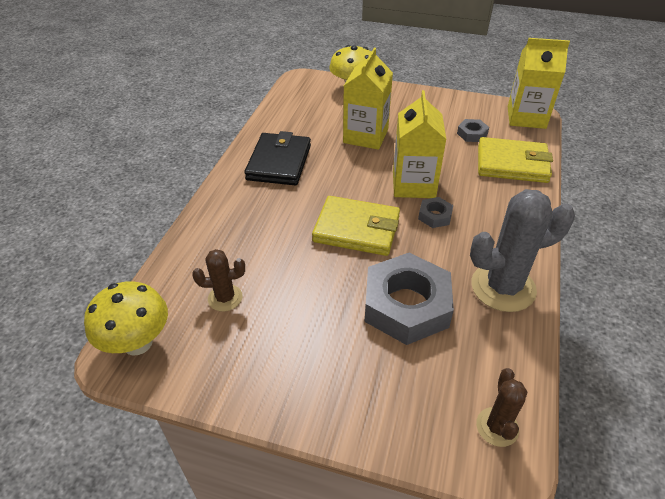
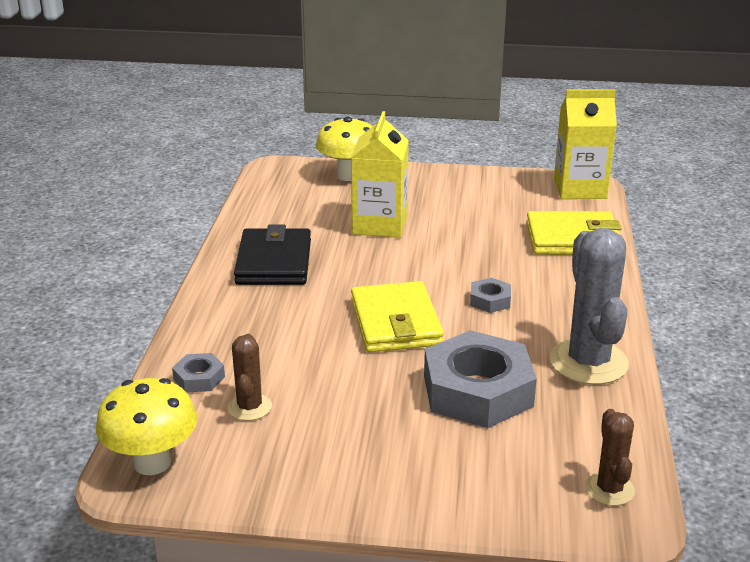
camera: 10 degrees left, 15 degrees down
(225, 298) = (249, 407): brown cactus -> brown cactus turned 75 degrees counterclockwise
(356, 229) = (396, 323): yellow wallet -> yellow wallet turned 75 degrees clockwise
(413, 184) = (455, 271): yellow carton -> none
(472, 134) = (516, 211): grey nut -> grey nut (199, 378)
(503, 287) = (588, 362): grey cactus -> grey cactus turned 75 degrees counterclockwise

